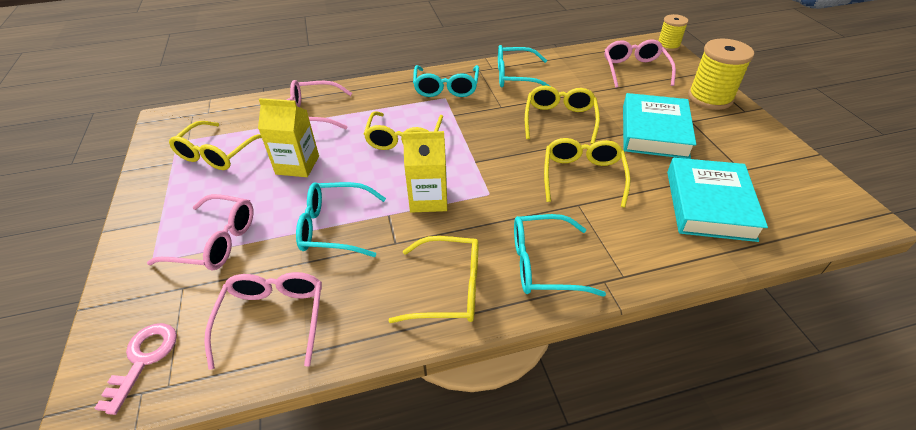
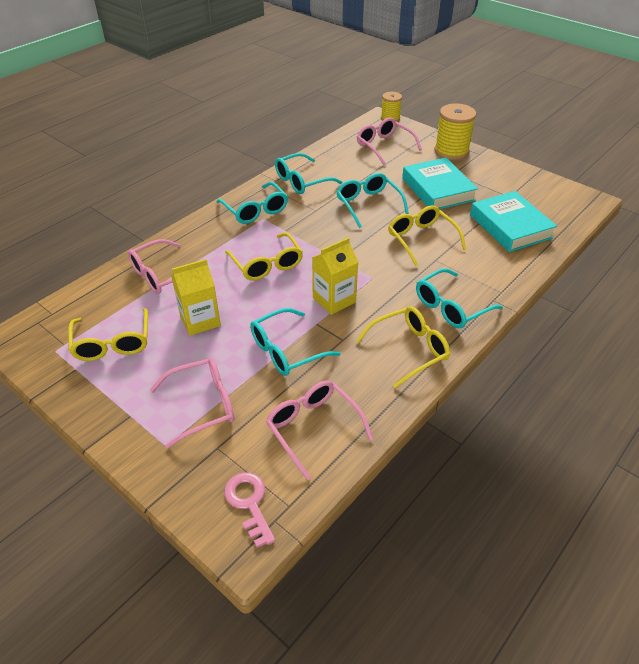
camera: 35 degrees left, 0 degrees up
(560, 120) = (368, 204): yellow glasses -> turquoise glasses

